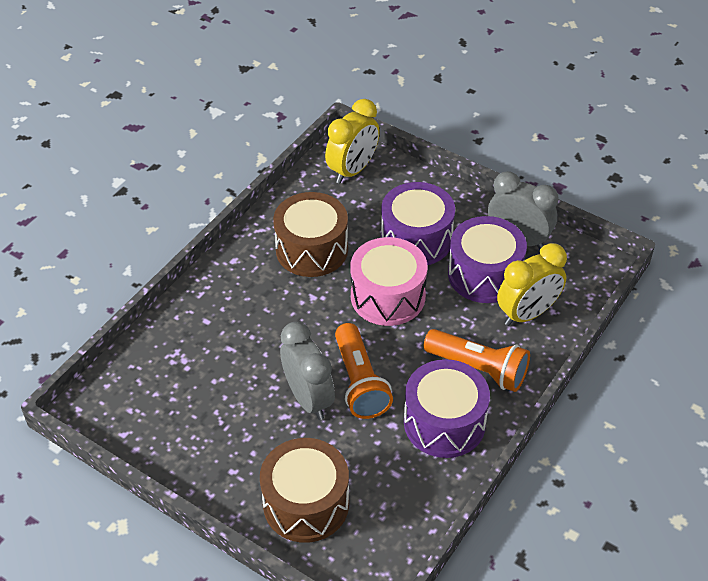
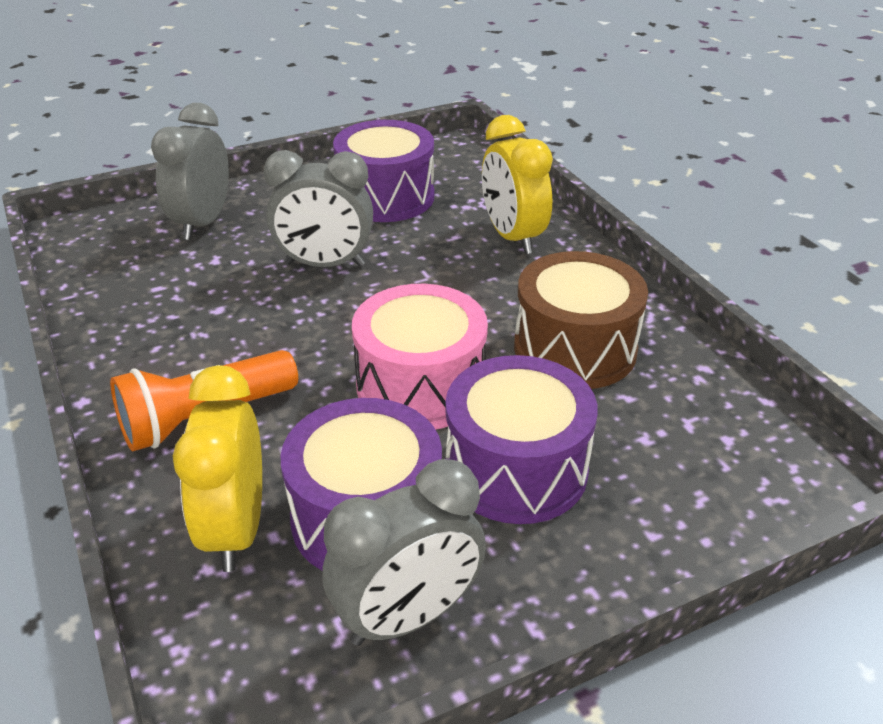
camera: 120 degrees right, 10 degrees down
(306, 503) = (202, 223): brown drum -> grey clock
(352, 170) = (747, 462): yellow clock -> yellow clock (512, 237)
(359, 382) = (304, 307): orange flashlight -> none
(444, 423) = (168, 349): purple drum -> purple drum (386, 197)

